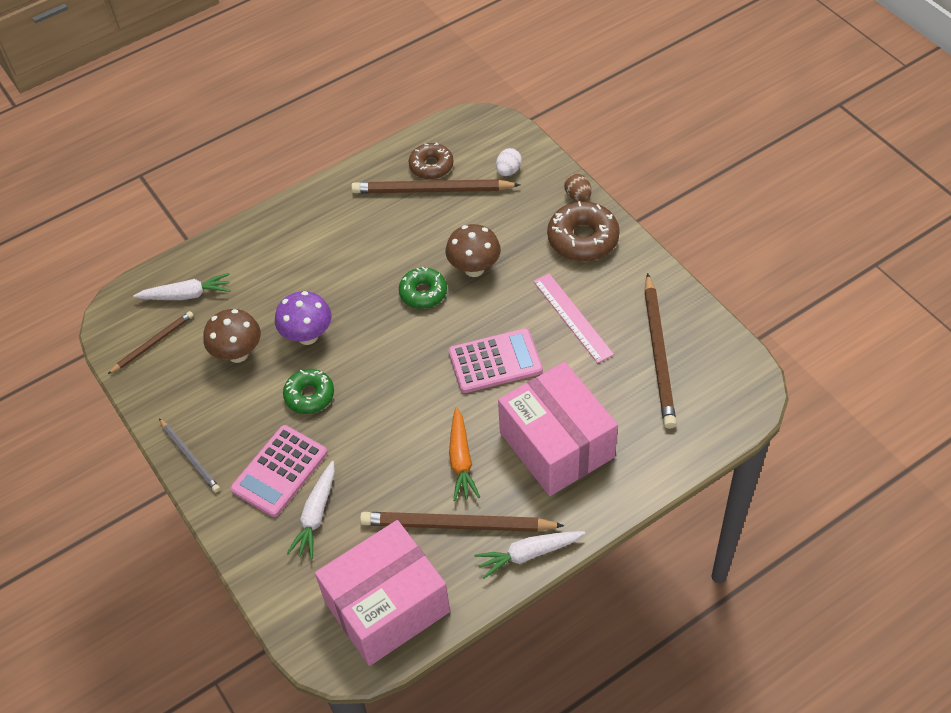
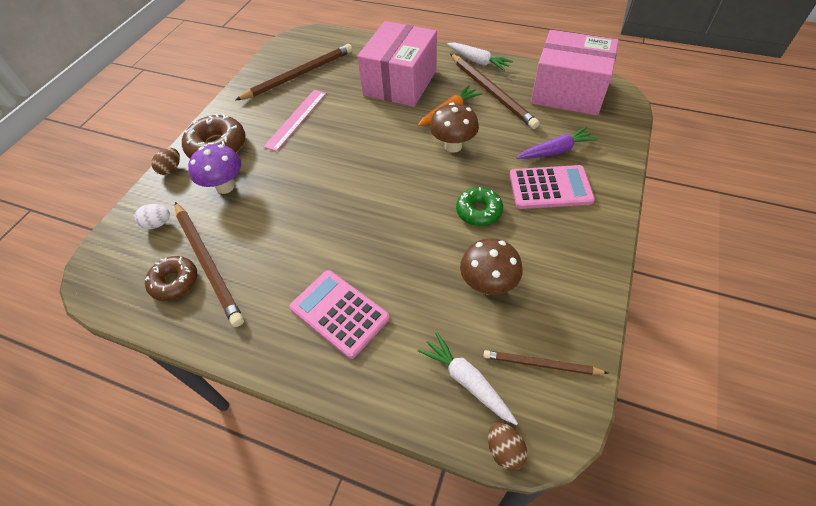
camera: 125 degrees left, 0 degrees up
(130, 288) = (504, 450): none -> brown egg
(190, 457) = (599, 247): grey pencil -> none
(307, 336) = (429, 248): purple mushroom -> purple mushroom (225, 187)
(316, 515) = (556, 151): white carrot -> purple carrot
(423, 293) = (330, 203): green donut -> none
(474, 269) = (285, 187): brown mushroom -> brown mushroom (453, 146)
(495, 361) = (362, 135): pink calculator -> pink calculator (339, 313)

